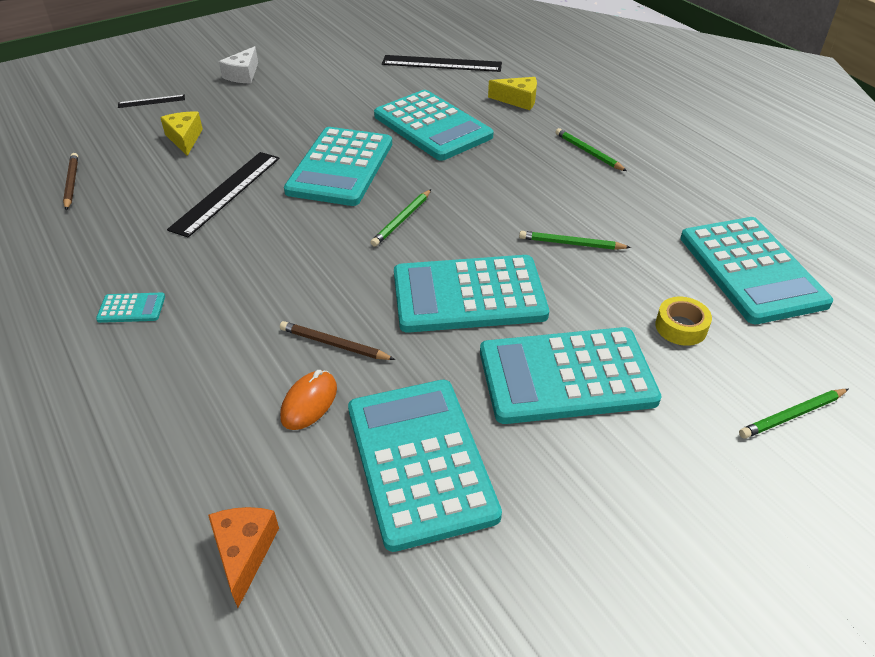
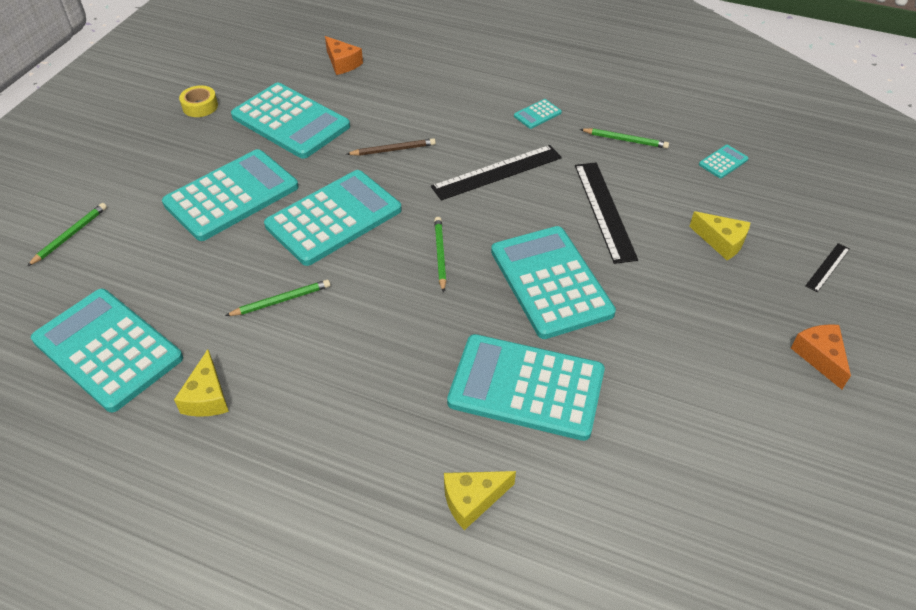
camera: 145 degrees right, 5 degrees up
(71, 183) = (723, 162): brown pencil -> turquoise calculator
(243, 75) = (819, 357): white cheese -> orange cheese
(309, 402) = (375, 119): orange mouse -> none
(441, 64) = (641, 532): black ruler -> black ruler (497, 172)
(588, 152) = (327, 438): green pencil -> green pencil (625, 140)
(667, 204) = (207, 397): none -> yellow cheese
(681, 327) = (161, 265): yellow tape -> yellow tape (200, 106)

